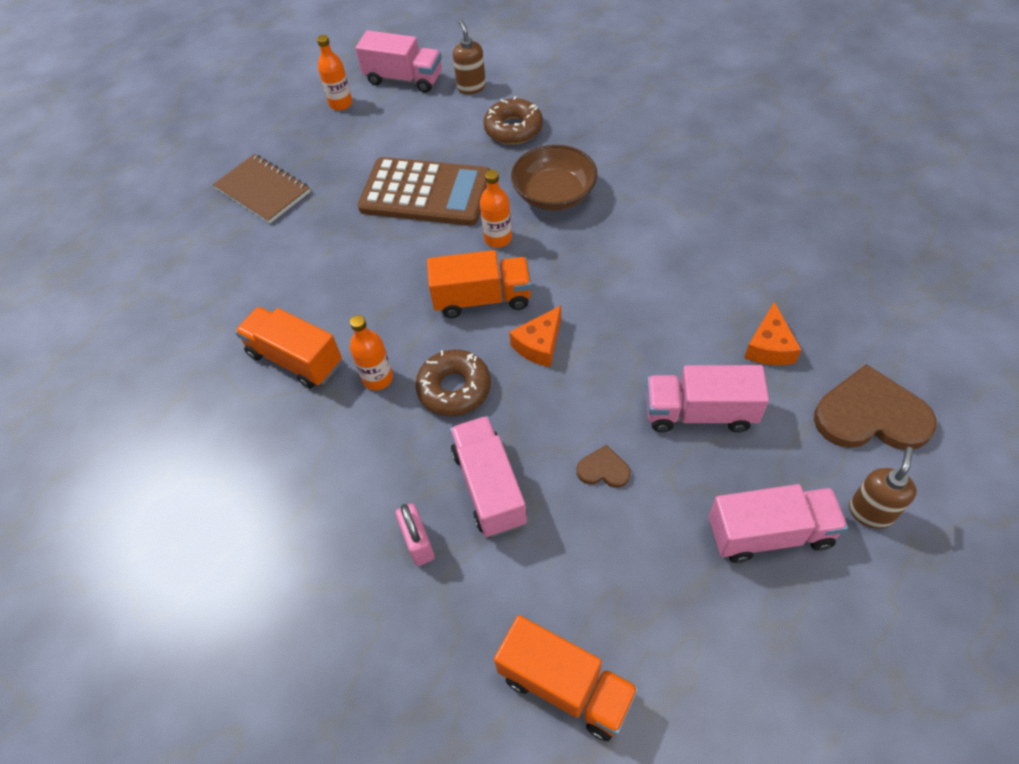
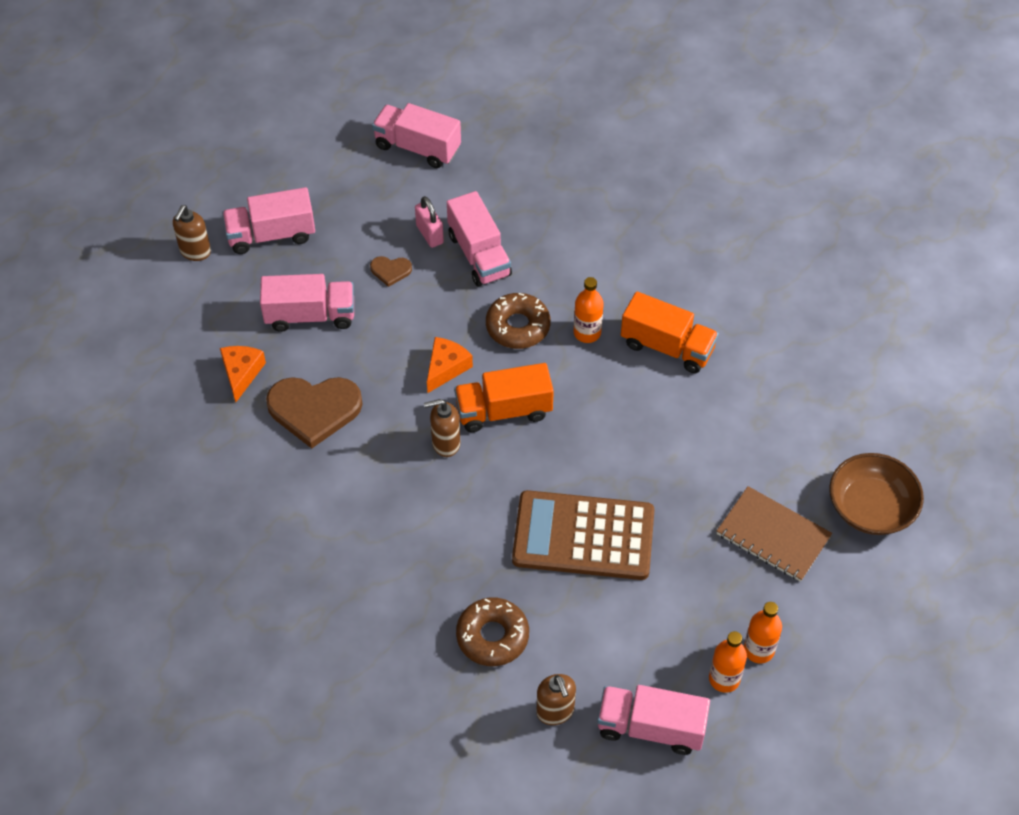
camera: 170 degrees right, 0 degrees up
(418, 543) = (527, 217): pink padlock -> pink padlock (430, 234)
(498, 239) = (495, 478): orange bottle -> orange bottle (758, 650)
(544, 270) = (445, 443): none -> brown soap dispenser
(554, 194) = (439, 537): brown bowl -> brown bowl (871, 507)
(566, 686) = (417, 147): orange truck -> pink truck
(870, 415) = (172, 319): brown heart -> brown heart (314, 409)

